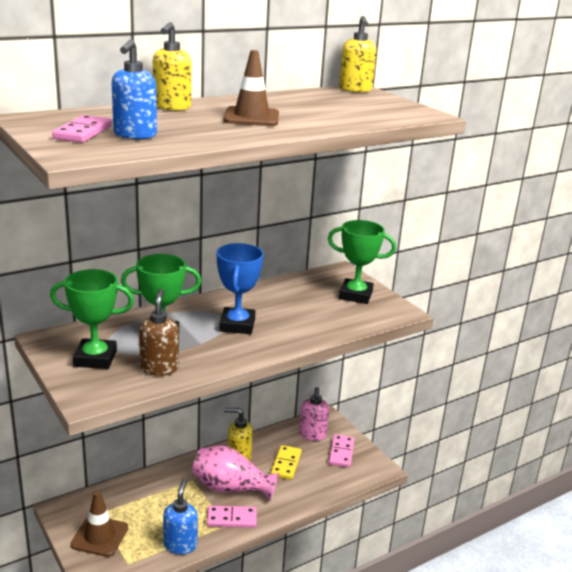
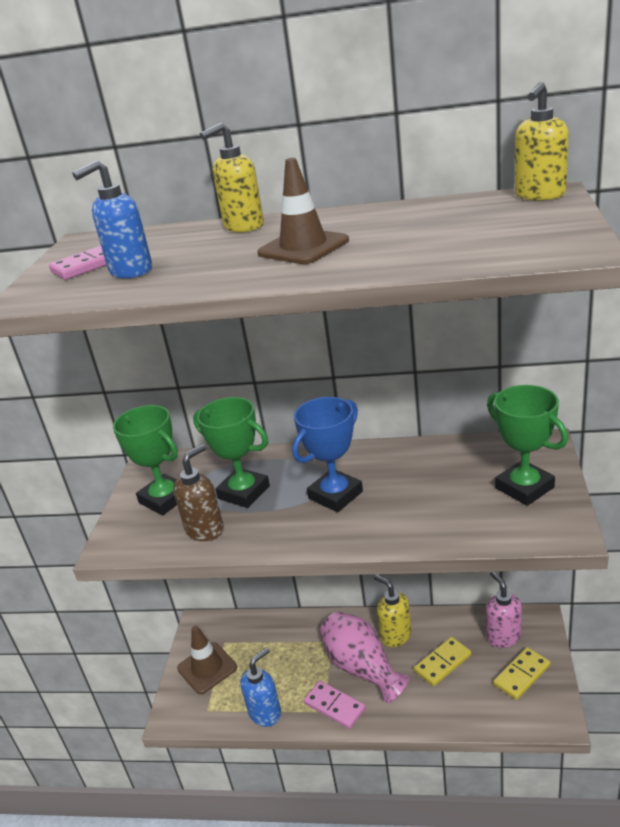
camera: 45 degrees right, 5 degrees up
(312, 435) = (503, 637): pink soap dispenser -> pink soap dispenser turned 120 degrees clockwise
(341, 452) = (521, 675): pink domino -> yellow domino

